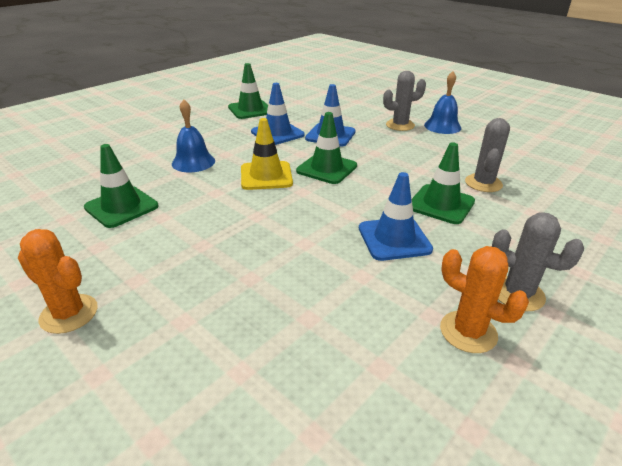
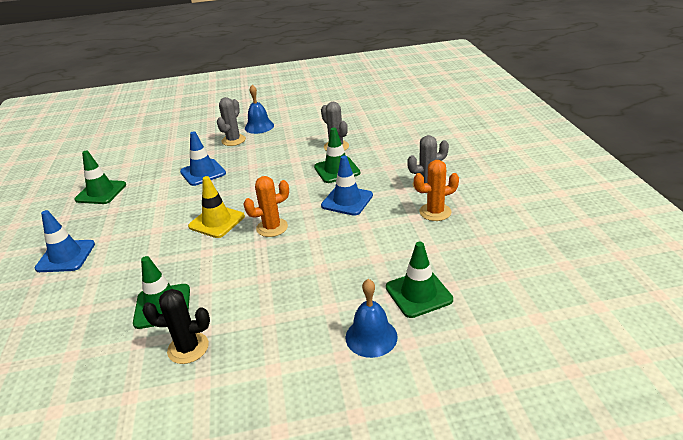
camera: 50 degrees left, 0 degrees up
(68, 249) = (188, 348): none -> black cactus
(69, 314) = (269, 360): orange cactus -> orange cactus (272, 227)
(193, 162) = (145, 250): blue bell -> blue bell (371, 337)
(277, 133) = (163, 194): blue traffic cone -> blue traffic cone (66, 256)
(327, 168) = (244, 192): green traffic cone -> green traffic cone (418, 293)

